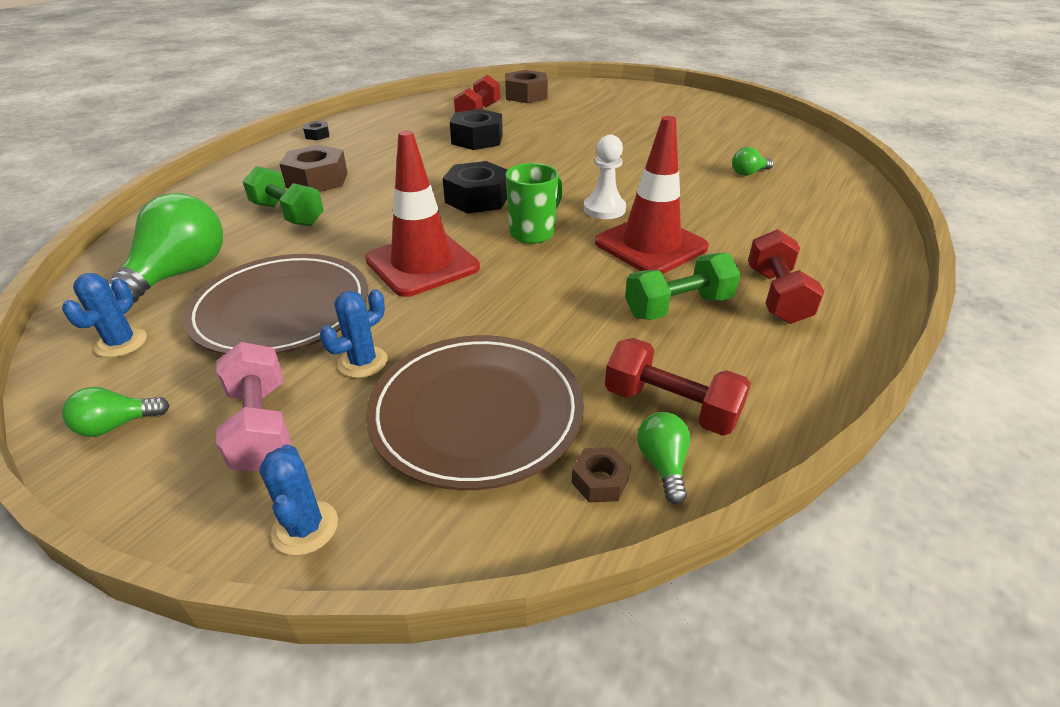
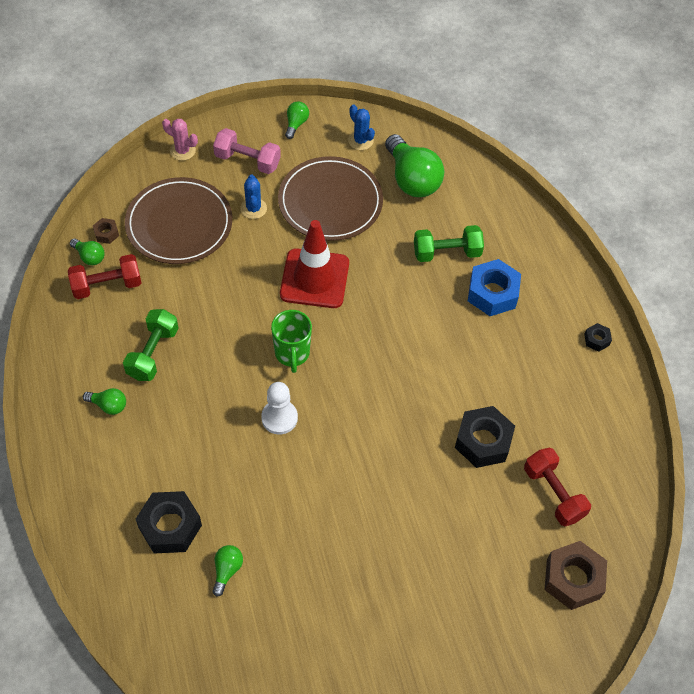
camera: 130 degrees right, 20 degrees up
(305, 527) = (182, 151): blue cactus -> pink cactus
(317, 180) = (492, 293): brown nut -> blue nut
(477, 198) = (370, 361): black nut -> black nut (170, 526)
(650, 245) = (213, 399): red traffic cone -> none
(776, 296) = (108, 405): red dumbbell -> green light bulb

